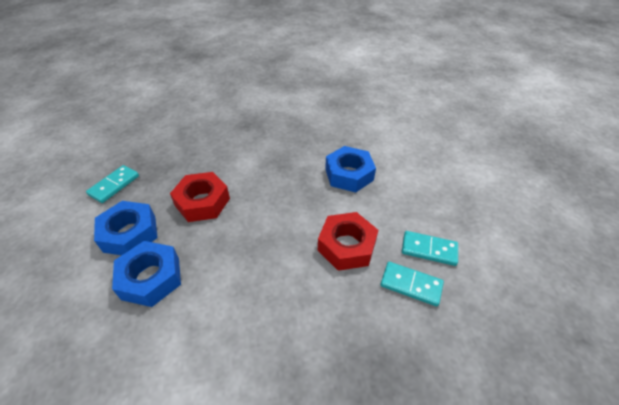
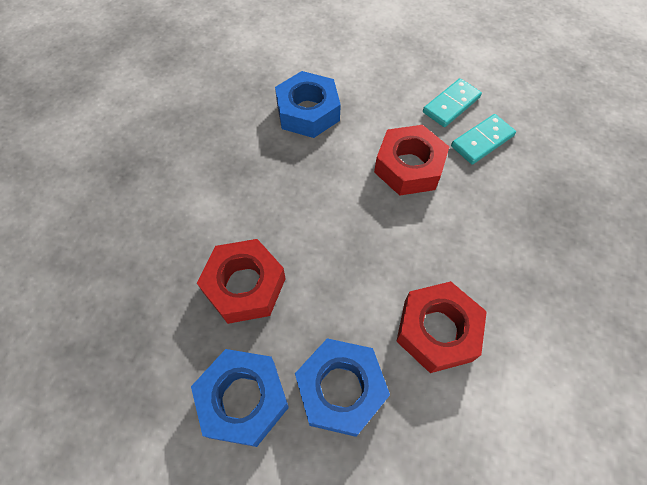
camera: 60 degrees left, 15 degrees up
(114, 185) = (117, 401): turquoise domino -> none
(216, 318) = (437, 330): none -> red nut

